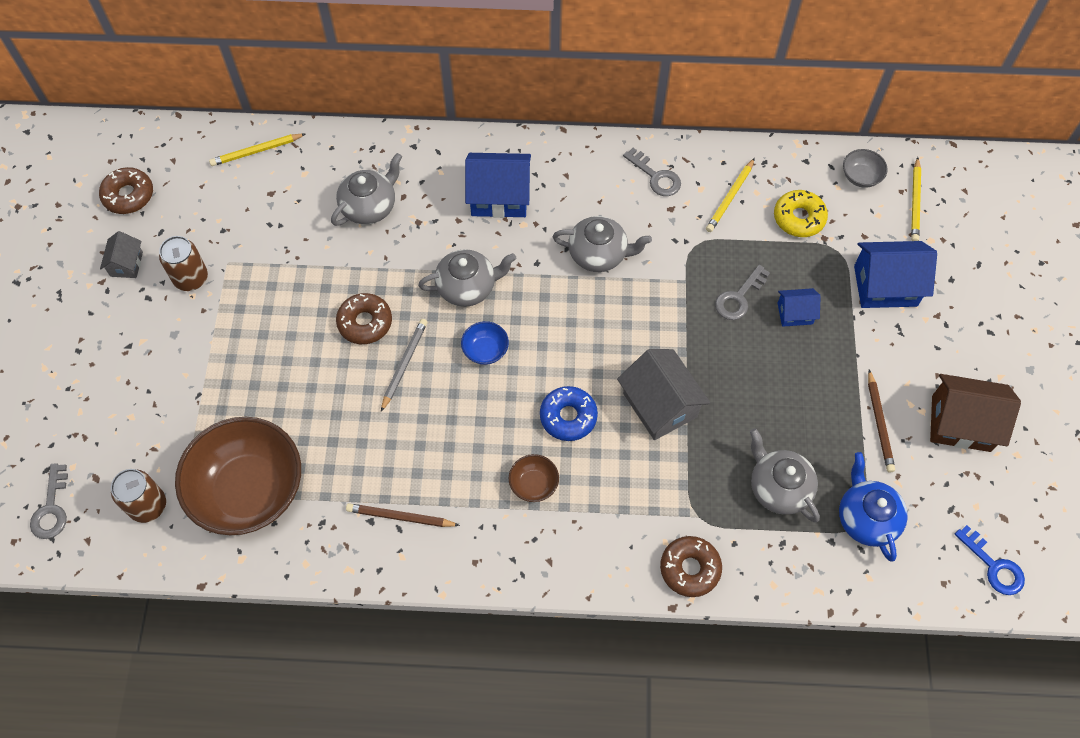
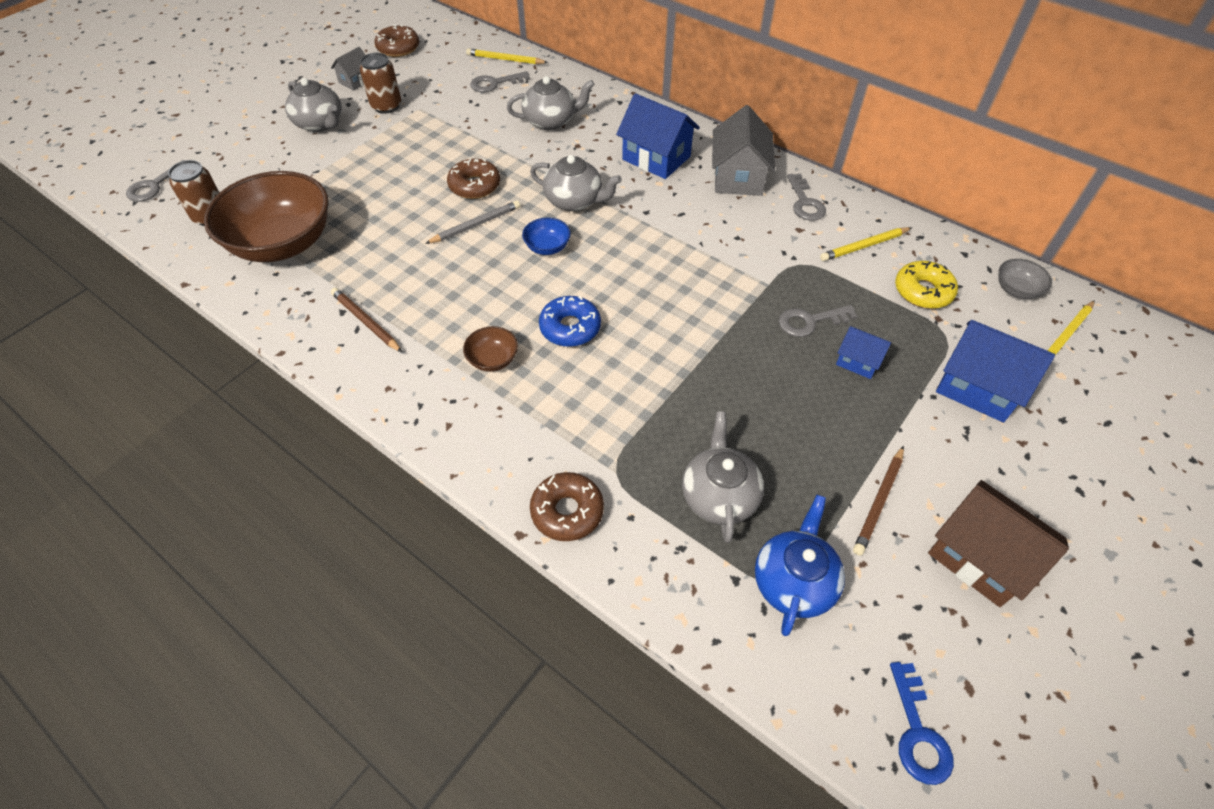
camera: 35 degrees right, 10 degrees down
(274, 188) = (495, 83): none -> grey key
(598, 254) = (705, 230): grey teapot -> grey teapot (320, 124)
(660, 405) = (660, 363): grey house -> grey house (738, 177)

